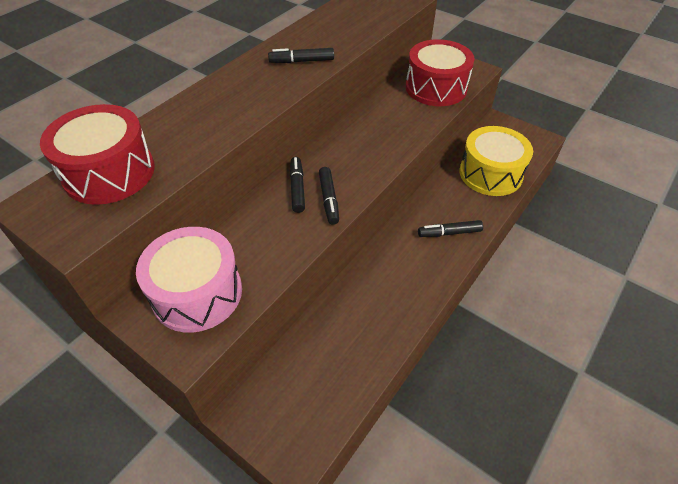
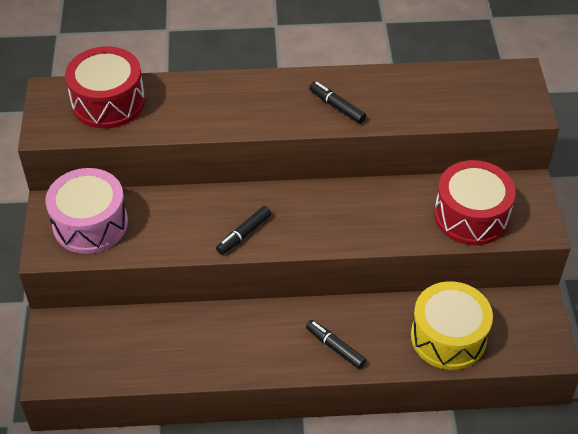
camera: 50 degrees right, 0 degrees up
(297, 188) = (236, 208): black marker -> none

